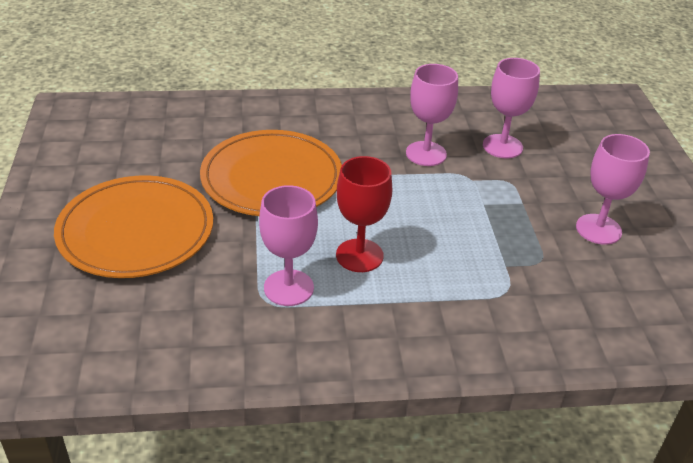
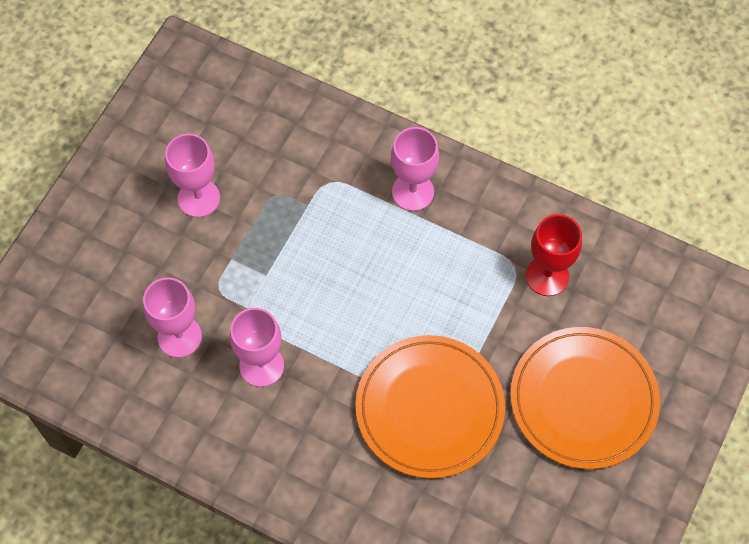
camera: 145 degrees left, 25 degrees up
(288, 288) = (490, 271): pink goblet -> pink goblet (413, 192)
(359, 255) = (414, 274): red goblet -> red goblet (547, 276)

